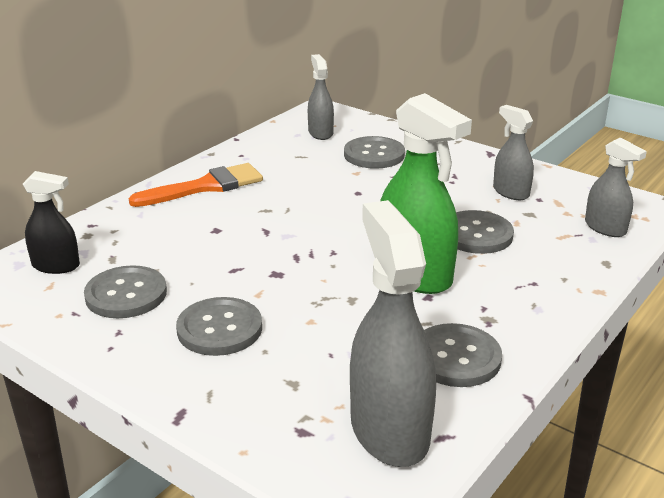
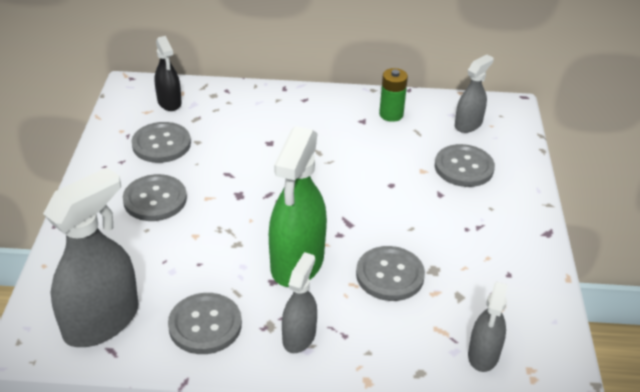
camera: 55 degrees right, 10 degrees up
(205, 187) = (321, 110): orange brush -> none
(260, 158) = (391, 114): none -> green battery
(510, 192) = (486, 271): grey spray bottle -> grey spray bottle (299, 336)

